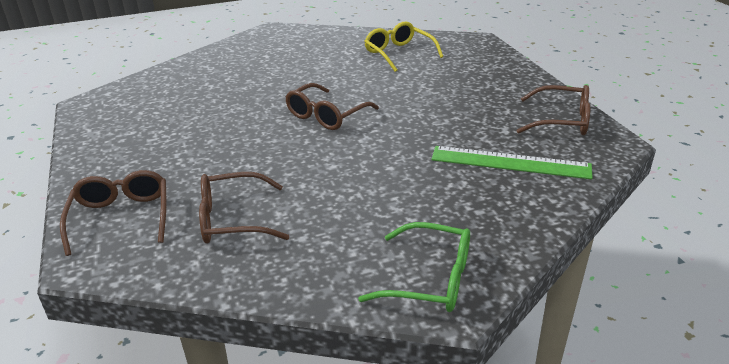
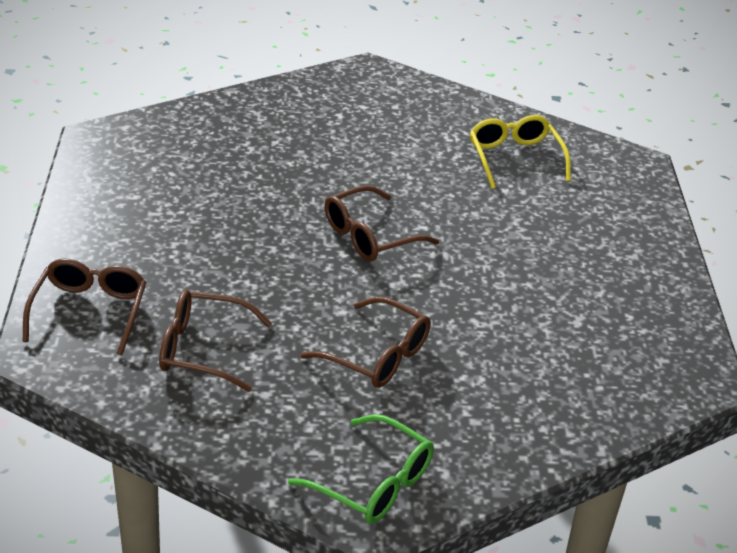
camera: 15 degrees right, 5 degrees up
(510, 163) = (552, 369): green ruler -> none
(561, 121) = (659, 328): brown glasses -> brown glasses (377, 355)

